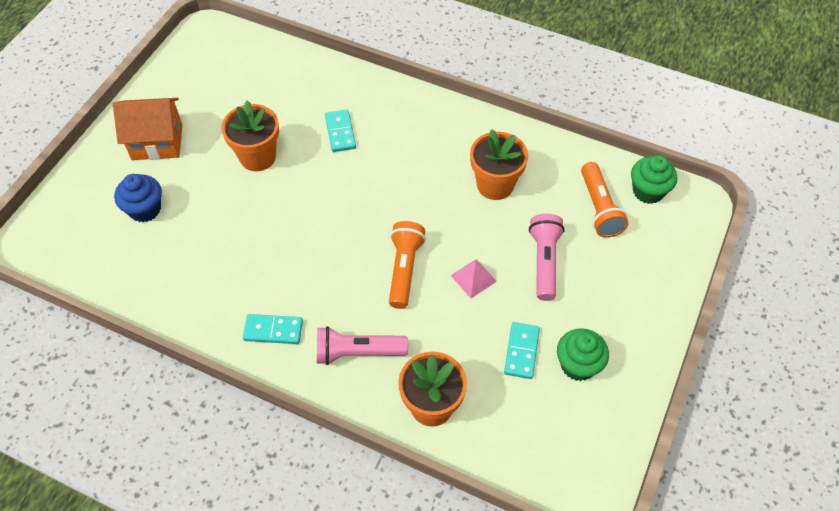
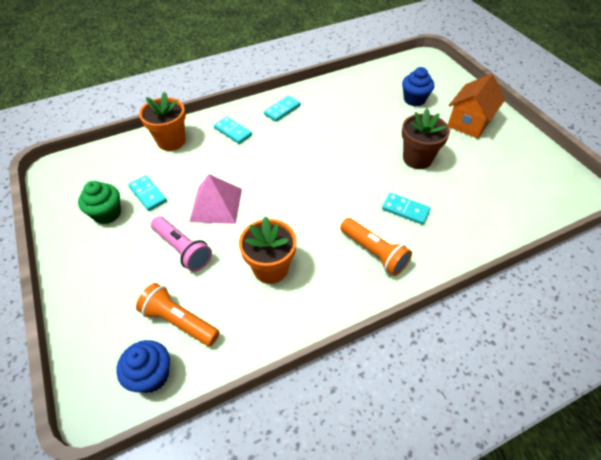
camera: 130 degrees right, 5 degrees down
(257, 157) = (417, 159): orange flower pot -> brown flower pot
(357, 352) = (233, 131): pink flashlight -> turquoise domino
(404, 269) = (259, 177): orange flashlight -> orange flashlight (374, 252)
(473, 278) = (216, 204): pink pyramid -> pink pyramid, size x1.73
(648, 191) = (151, 375): green cupcake -> blue cupcake

